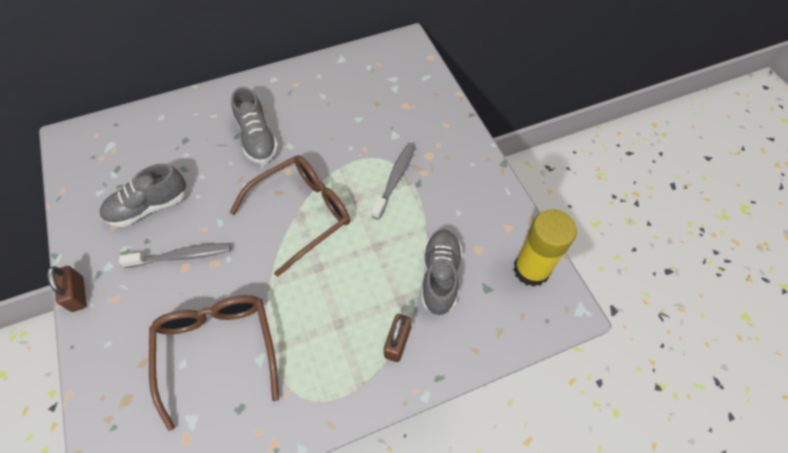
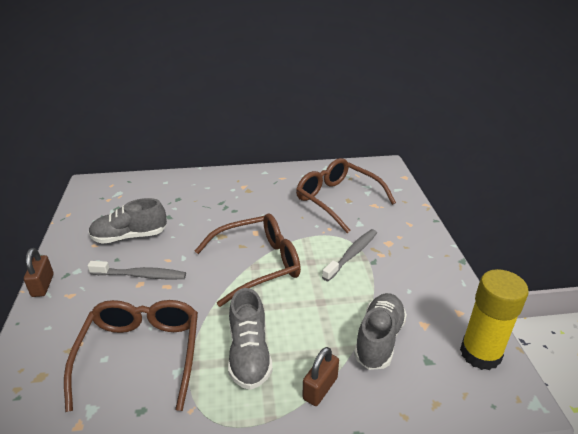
camera: 15 degrees right, 25 degrees down
(257, 139) = (237, 207): grey shoe -> grey shoe (249, 354)
(365, 106) = (337, 200): none -> brown glasses

